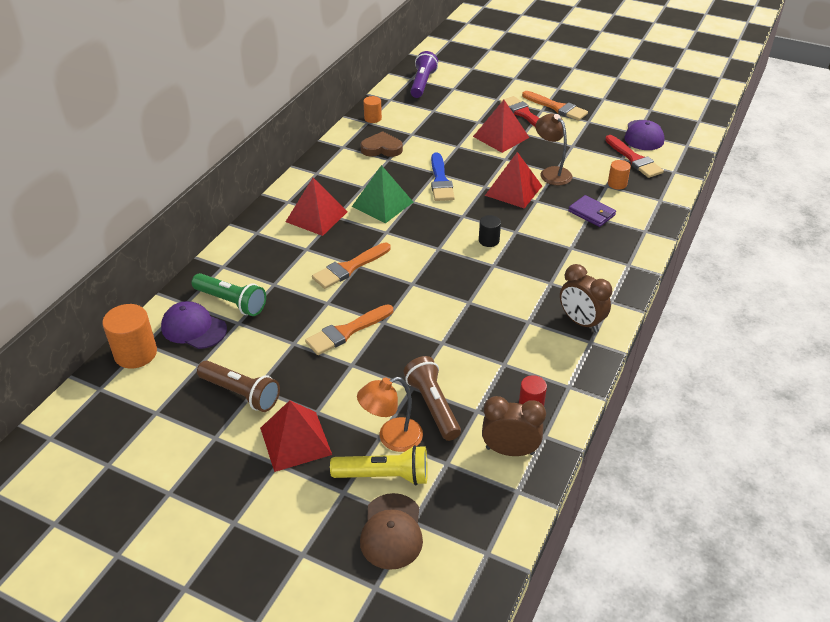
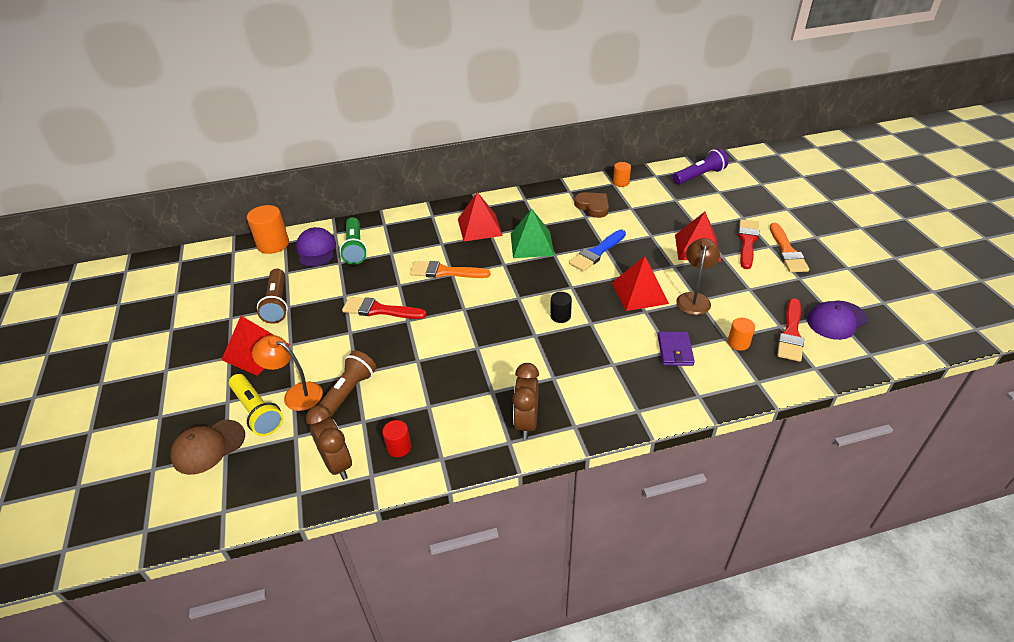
camera: 50 degrees right, 0 degrees up
(346, 331) = (379, 310): orange brush -> red brush

